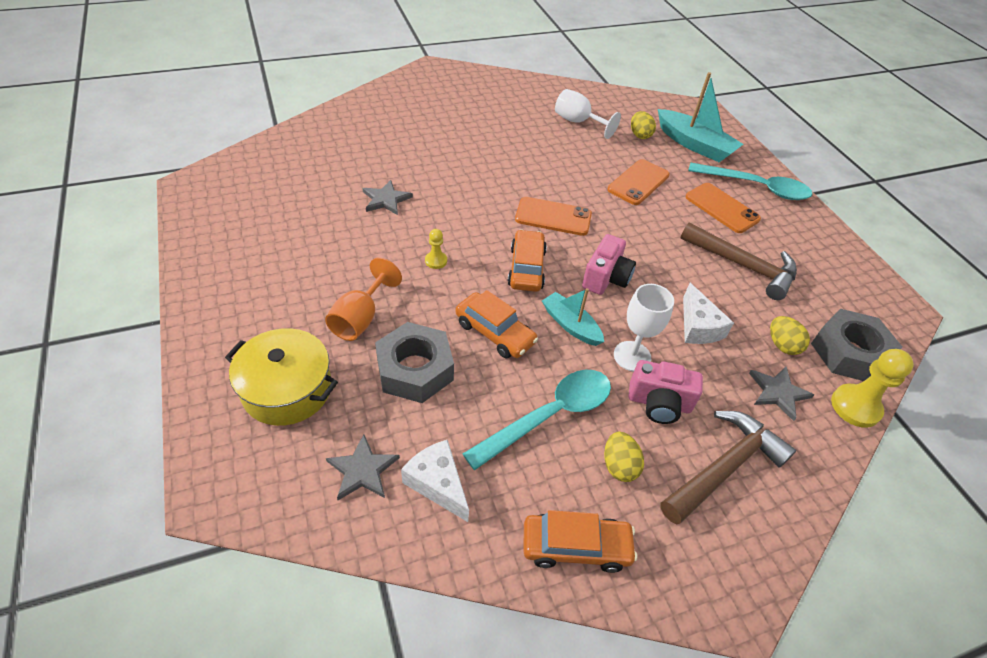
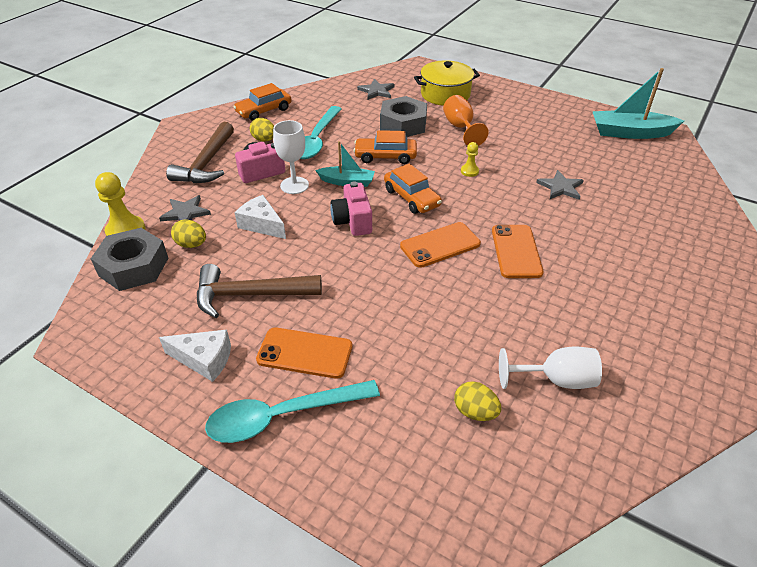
camera: 145 degrees right, 5 degrees down
(437, 483) = (341, 101): white cheese -> white cheese (204, 359)
(638, 182) = (410, 331): orange phone -> orange phone (516, 251)
(694, 145) = (400, 446): turquoise boat -> turquoise boat (630, 133)

